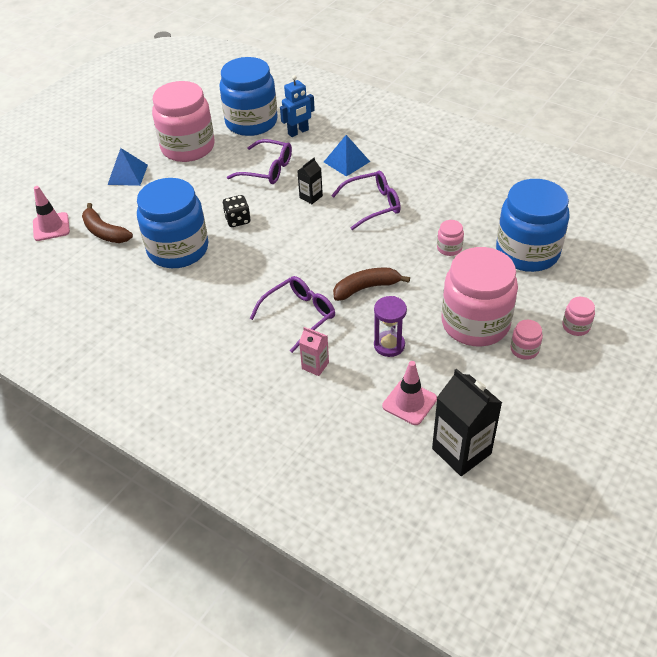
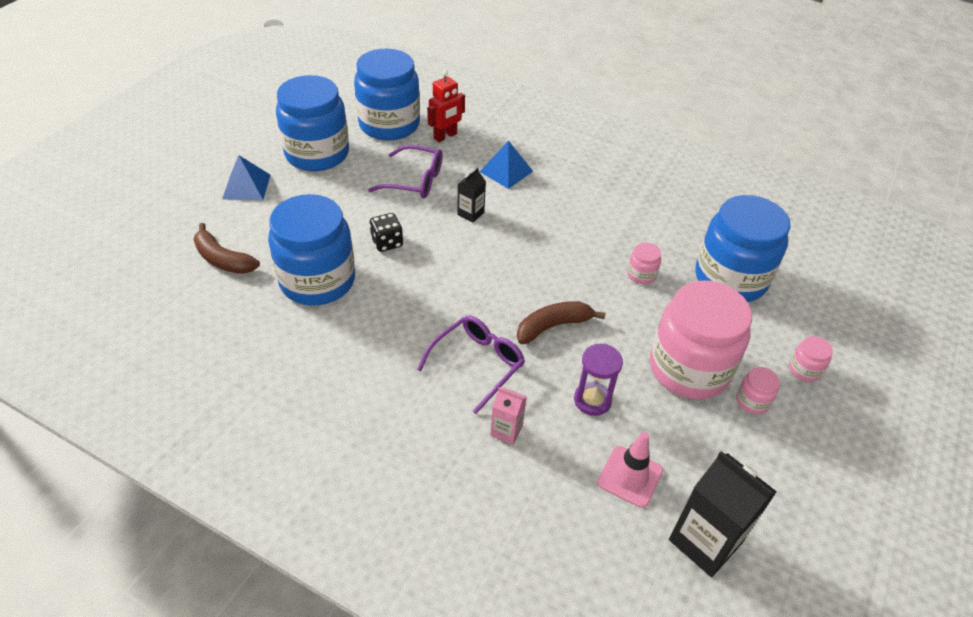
camera: 10 degrees left, 0 degrees up
(51, 227) = (154, 253): pink traffic cone -> none
(188, 147) = (317, 154): pink jar -> blue jar
(298, 132) = (445, 136): blue robot -> red robot
(372, 205) = (544, 223): purple glasses -> none

